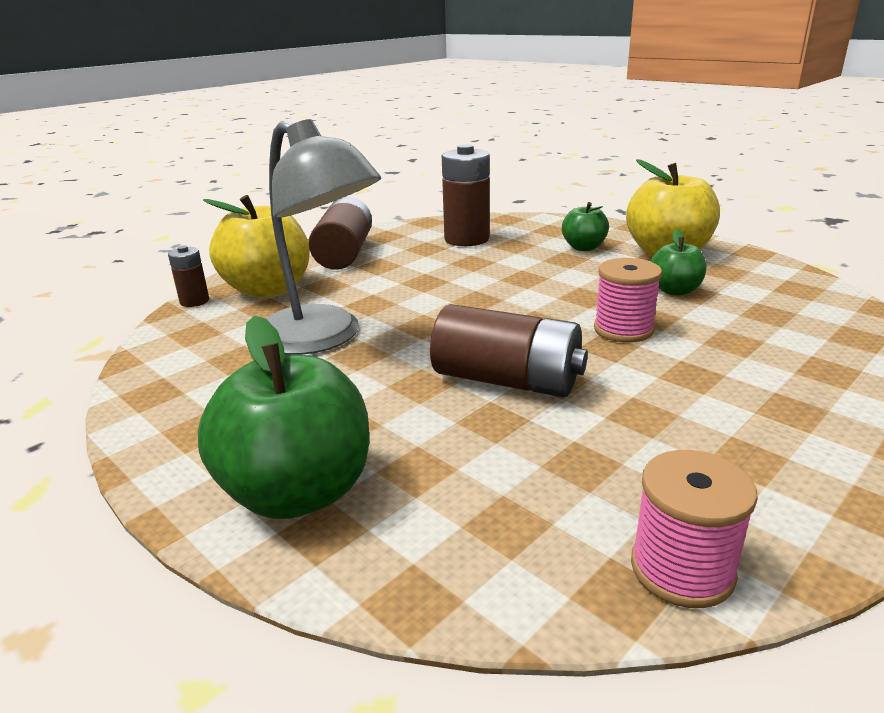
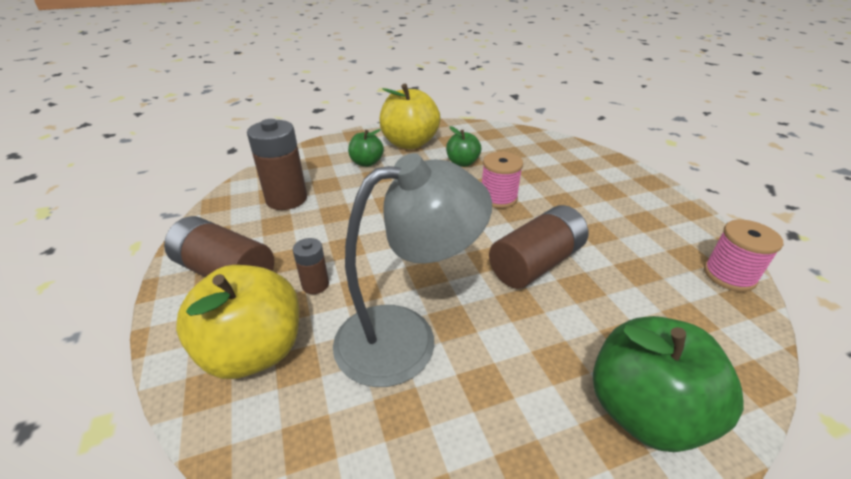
camera: 65 degrees left, 10 degrees up
(194, 301) = (215, 428): brown battery -> brown battery (315, 285)

